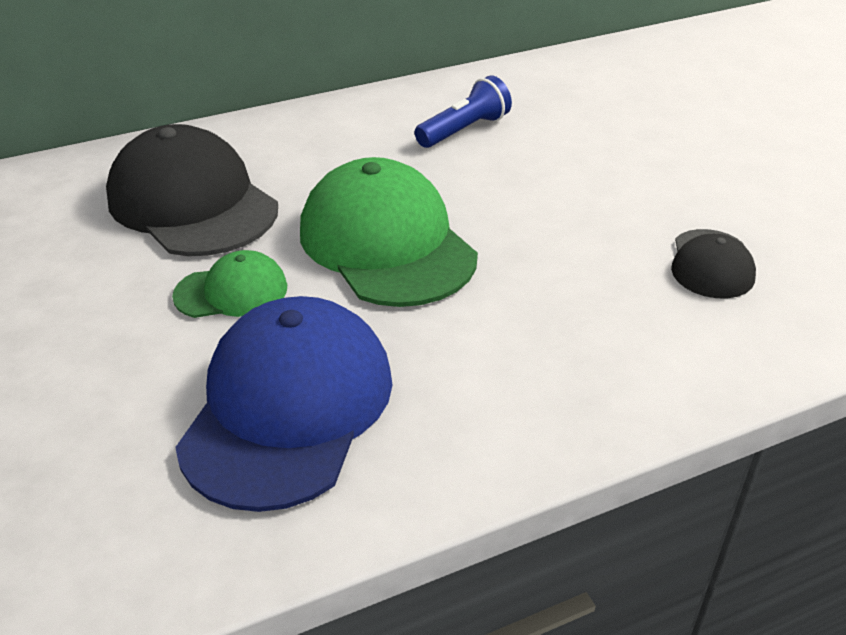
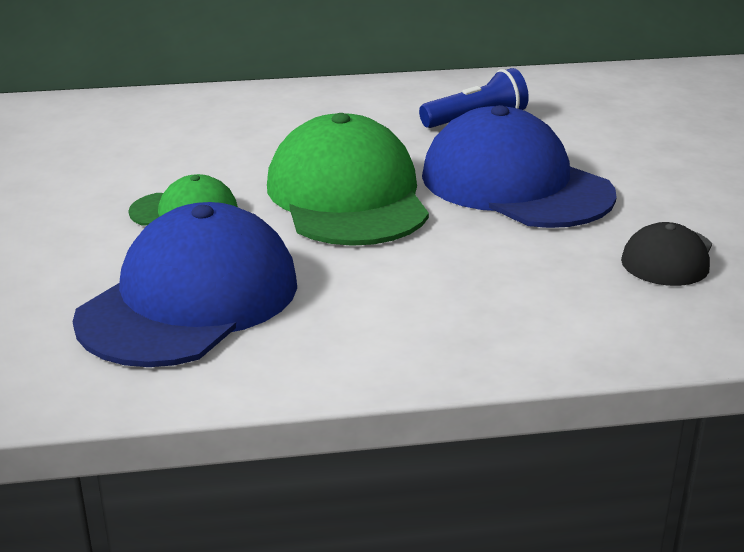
camera: 15 degrees right, 10 degrees down
(192, 203) = (184, 143): black cap -> none
(537, 203) = (515, 185): none -> blue cap

